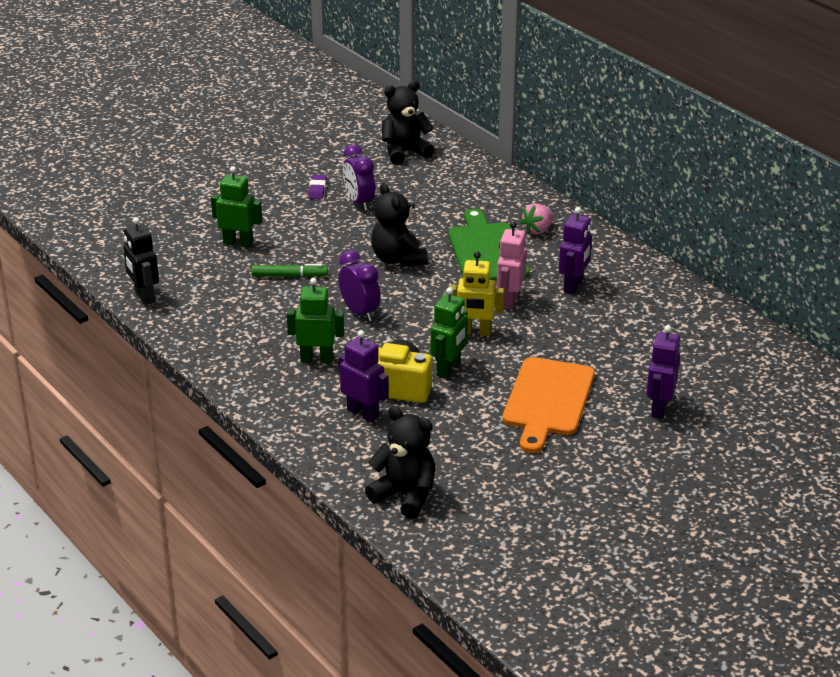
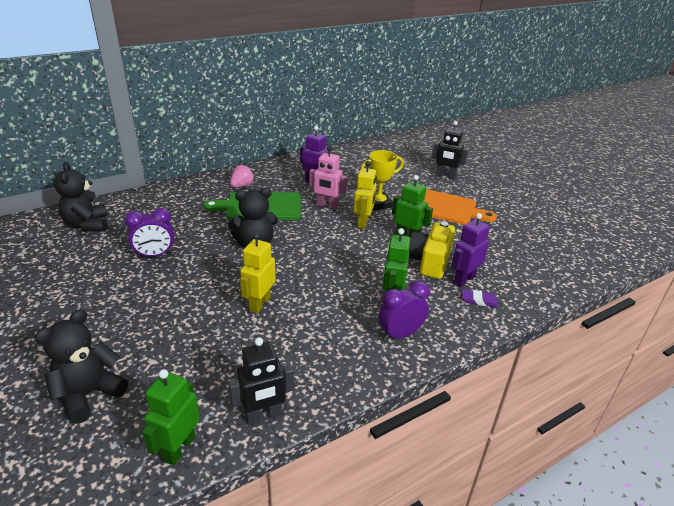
camera: 85 degrees left, 0 degrees up
(238, 243) = (185, 334): green robot -> green robot (179, 448)
(289, 276) = (259, 303): green marker -> yellow robot
(317, 190) = (115, 276): purple eraser -> purple eraser (479, 300)
(360, 312) = (327, 269): purple clock -> purple clock (400, 334)
(405, 495) = (555, 270): black teddy bear -> black teddy bear (89, 394)
(533, 343) = (378, 204): none -> yellow trophy
(538, 230) = (242, 186): pink strawberry -> pink strawberry turned 105 degrees counterclockwise
(659, 408) = (445, 176): purple robot -> black robot

